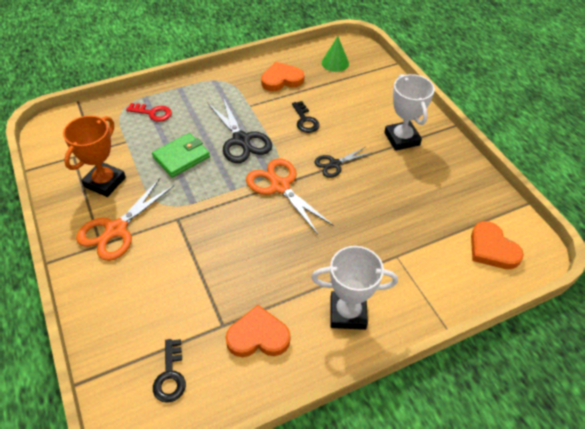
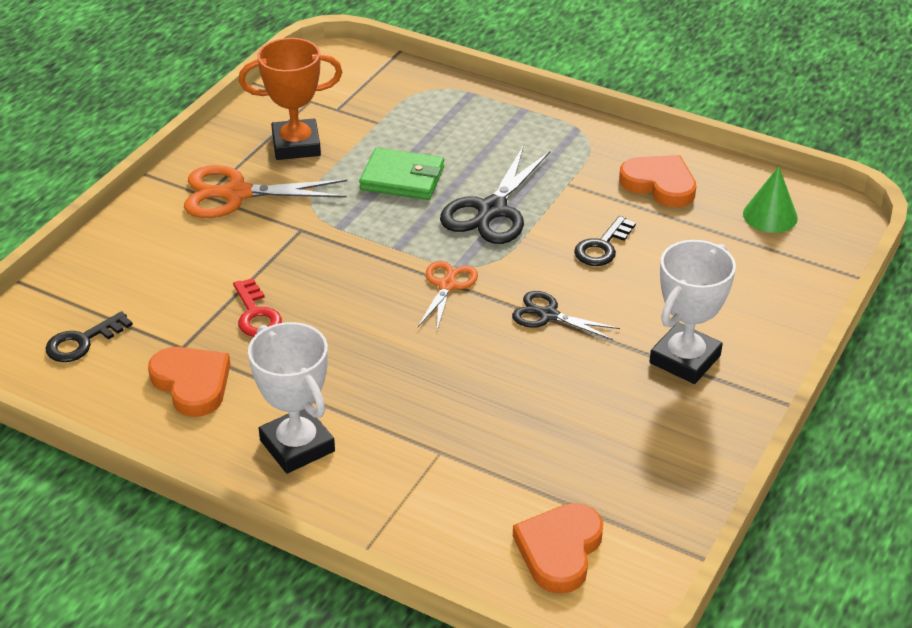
camera: 55 degrees right, 10 degrees down
(153, 113) = (450, 115): red key -> red key (256, 314)
(280, 186) = (447, 285): orange scissors -> orange scissors, size x0.59

